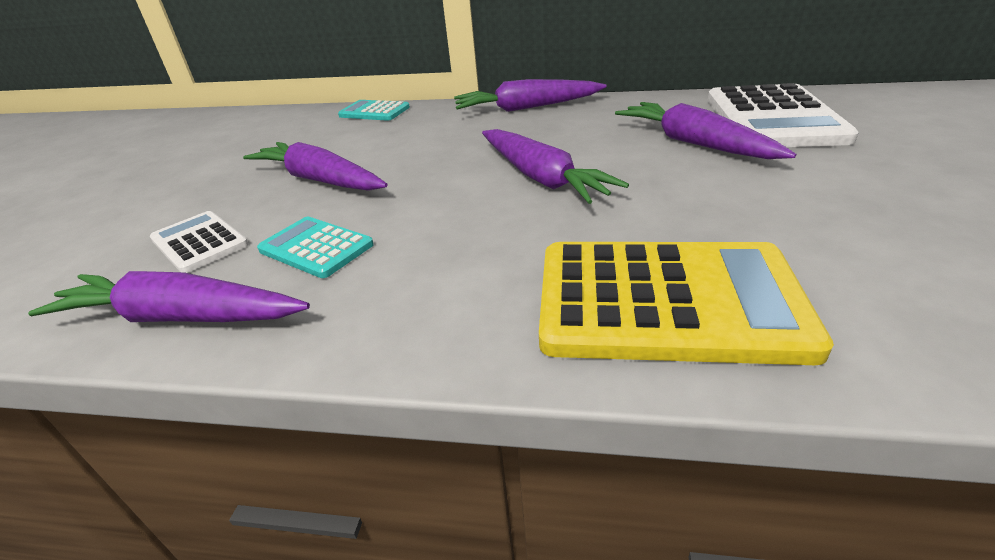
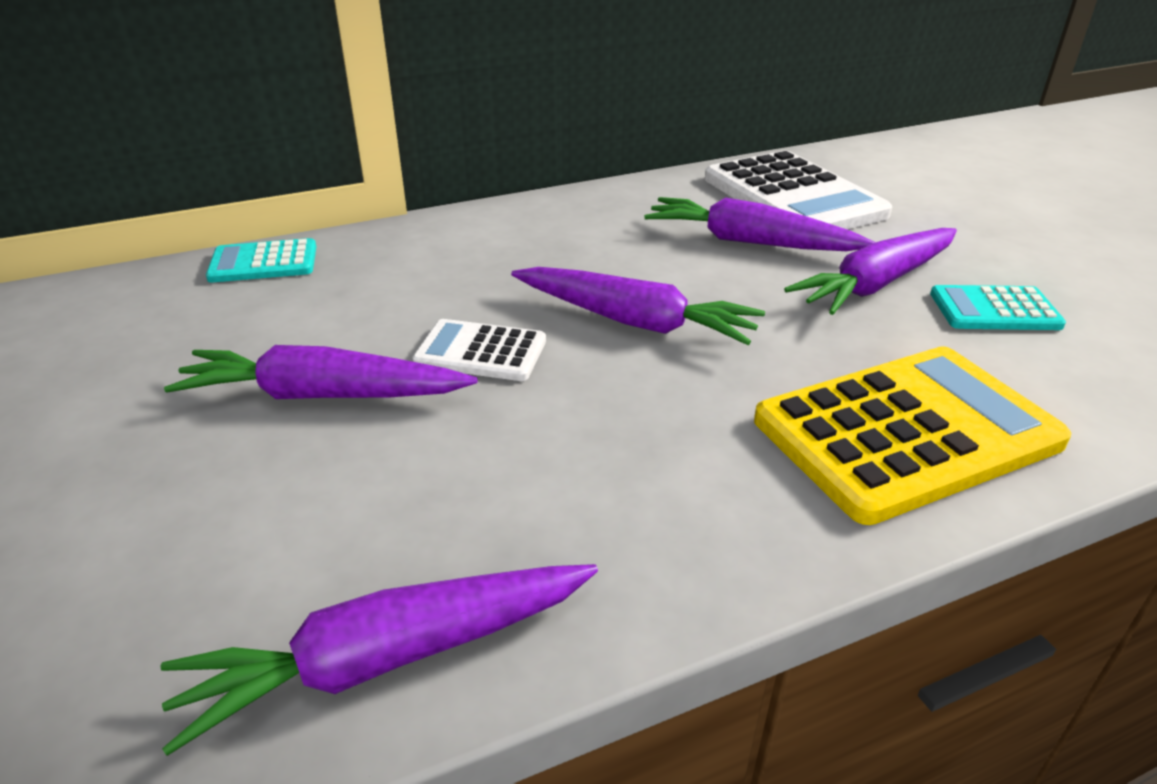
camera: 35 degrees left, 0 degrees up
(199, 242) = (251, 547): white calculator -> white calculator (481, 352)
(316, 247) = (458, 495): turquoise calculator -> turquoise calculator (994, 310)
(526, 108) = (500, 222): purple carrot -> purple carrot (876, 284)

